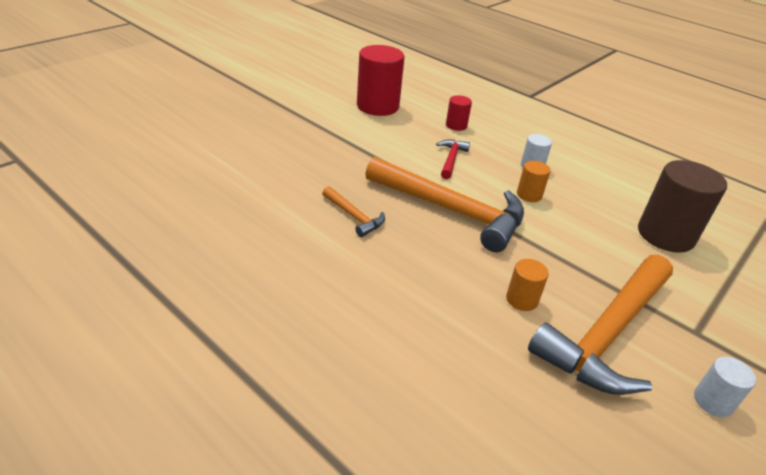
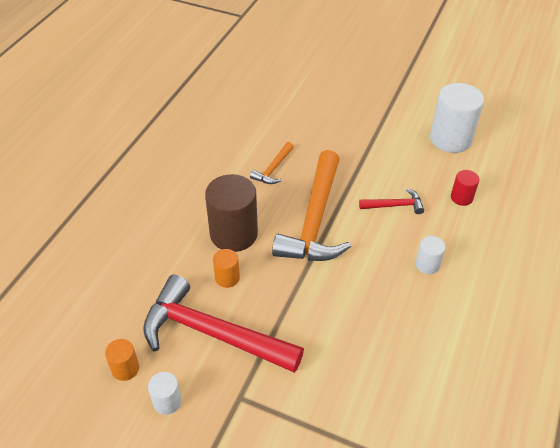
camera: 75 degrees right, 10 degrees up
(377, 106) = (450, 139): red cylinder -> white cylinder
(529, 195) = (373, 267): orange cylinder -> orange cylinder (125, 368)
(607, 333) = (213, 333): orange hammer -> red hammer
(665, 235) = (373, 380): brown cylinder -> brown cylinder (234, 234)

